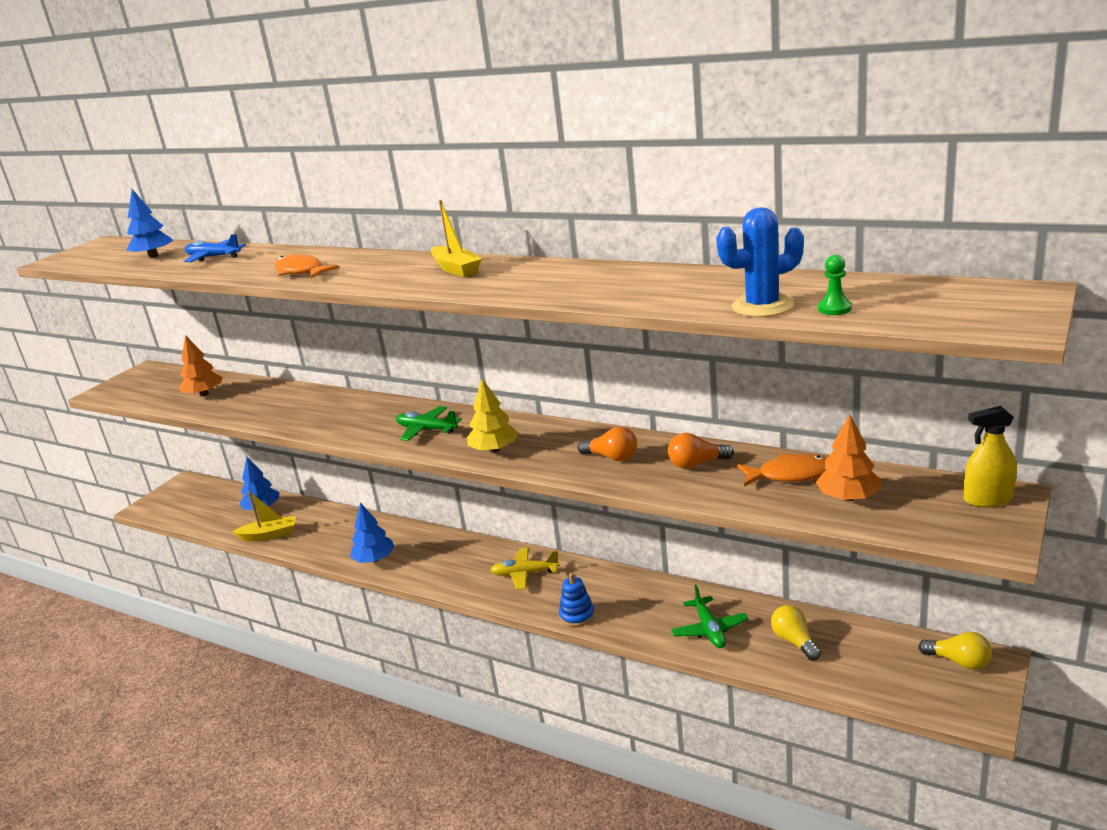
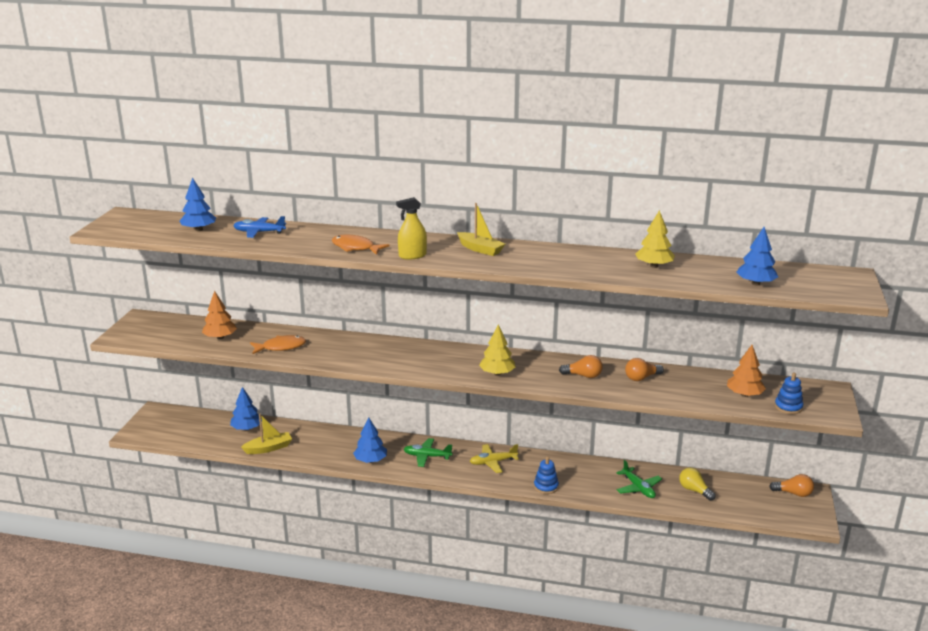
camera: 20 degrees left, 0 degrees up
(426, 430) = (435, 361): green plane -> green plane (427, 456)
(686, 285) = (654, 266): none -> yellow tree
(762, 306) = (712, 281): blue cactus -> none
(790, 475) = (703, 382): orange fish -> orange fish (281, 347)
(834, 309) = (755, 283): green pawn -> blue tree
(914, 522) = (788, 407): none -> blue stacking toy
(959, 661) = (793, 493): yellow light bulb -> orange light bulb
(988, 499) = (821, 392): yellow spray bottle -> yellow spray bottle (412, 256)

